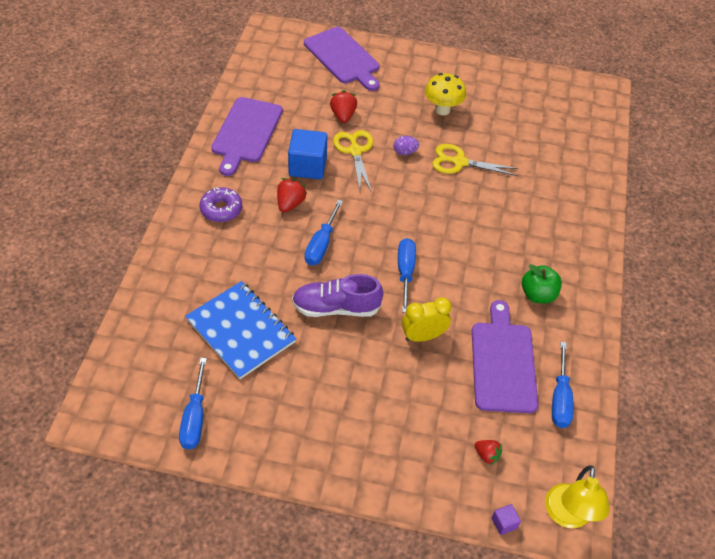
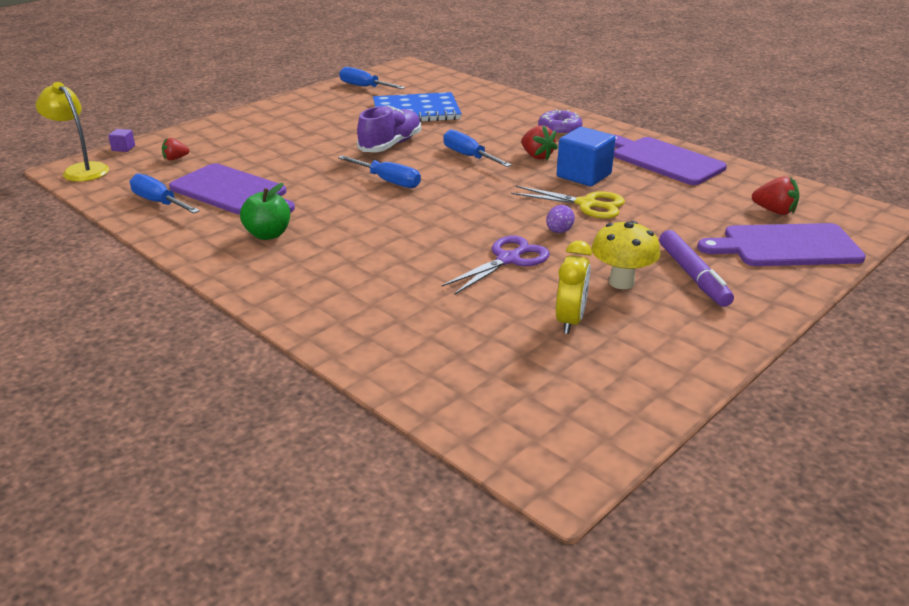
camera: 125 degrees right, 20 degrees down
(343, 115) = (657, 214): red strawberry -> red strawberry (774, 211)
(410, 86) = (692, 275): none -> purple marker
(423, 336) = (311, 168): yellow clock -> yellow clock (570, 321)
(459, 162) = (508, 259): yellow scissors -> purple scissors

